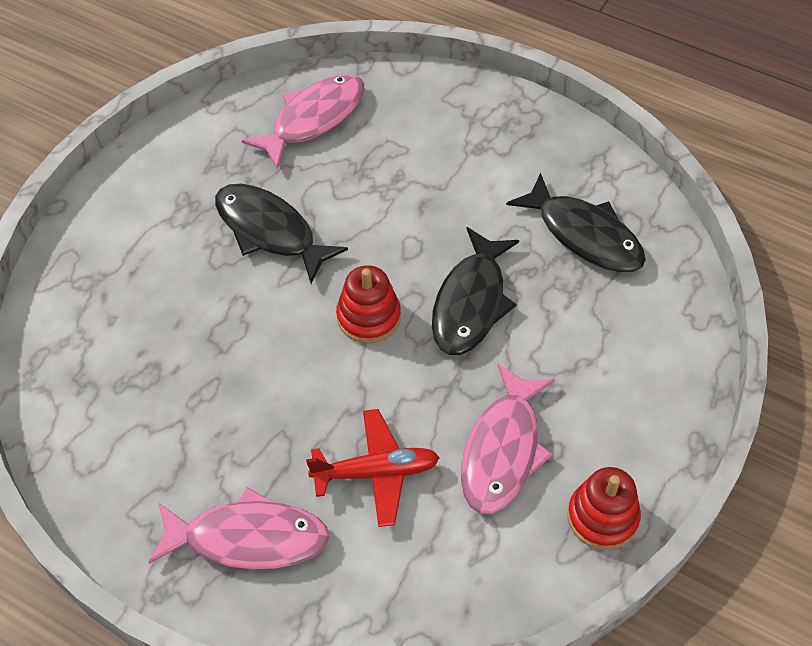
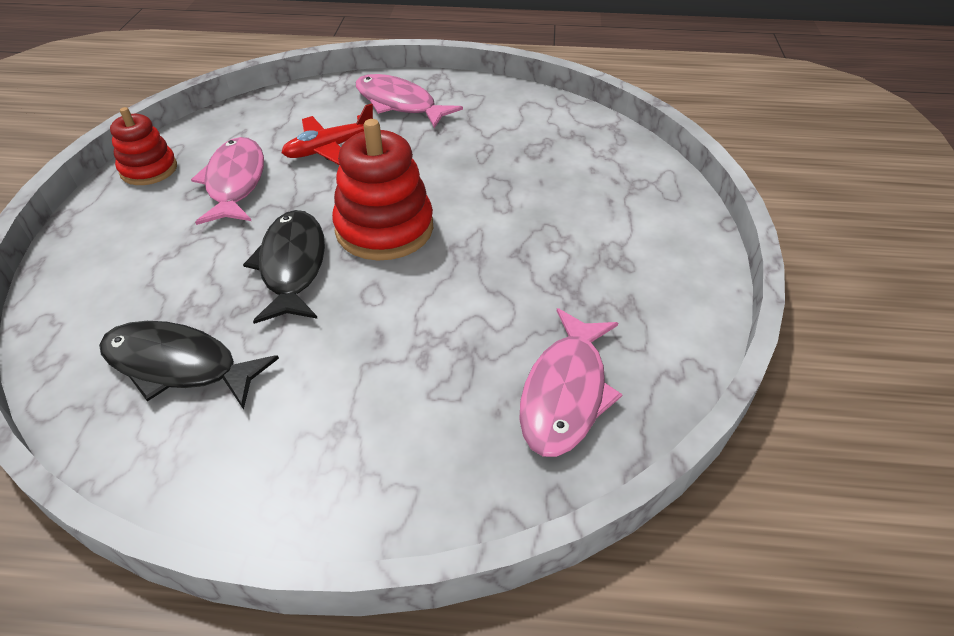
camera: 155 degrees right, 10 degrees down
(248, 538) = (399, 104): pink fish -> pink fish turned 60 degrees clockwise
(270, 231) = (520, 263): black fish -> none
(368, 317) = (384, 229): red stacking toy -> red stacking toy, size x1.62

